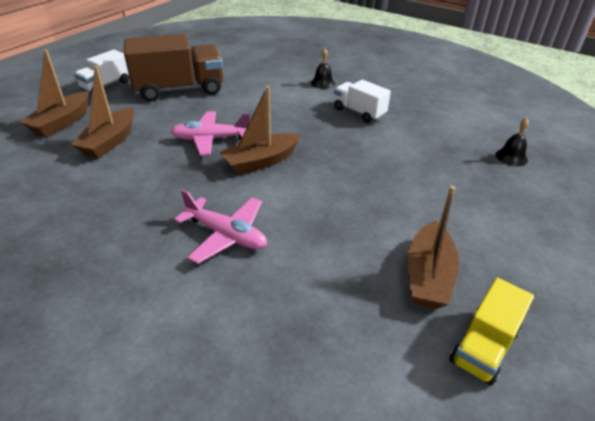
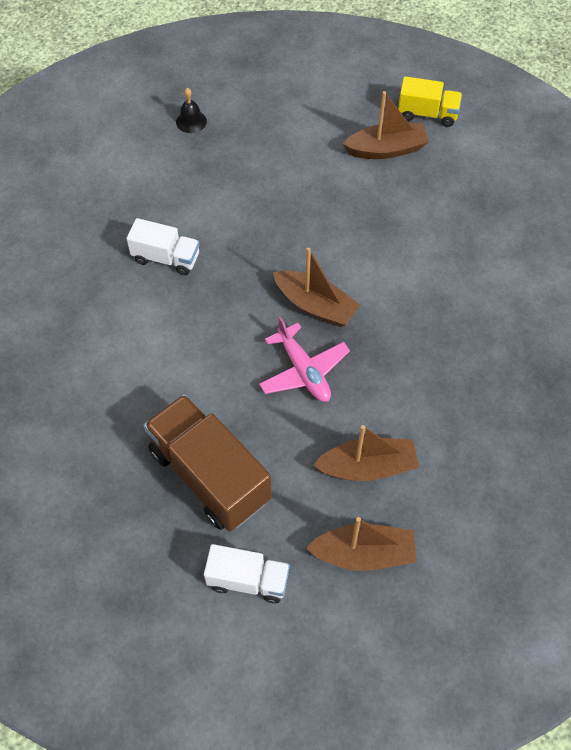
camera: 115 degrees left, 20 degrees up
(226, 235) = (429, 282): pink plane -> none
(322, 83) = (105, 319): black bell -> none
(359, 112) = (166, 258): white truck -> white truck turned 90 degrees counterclockwise

